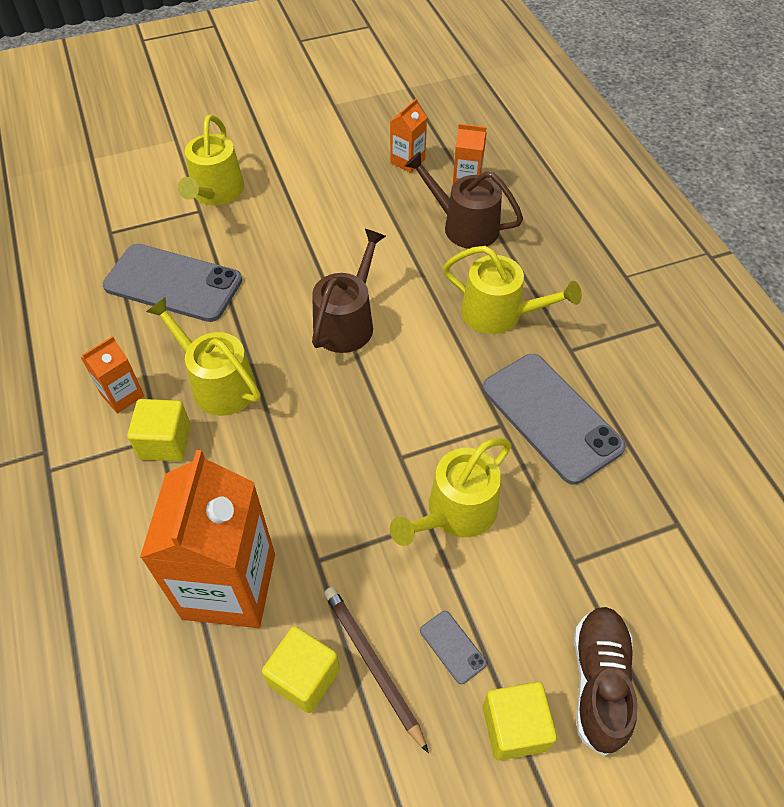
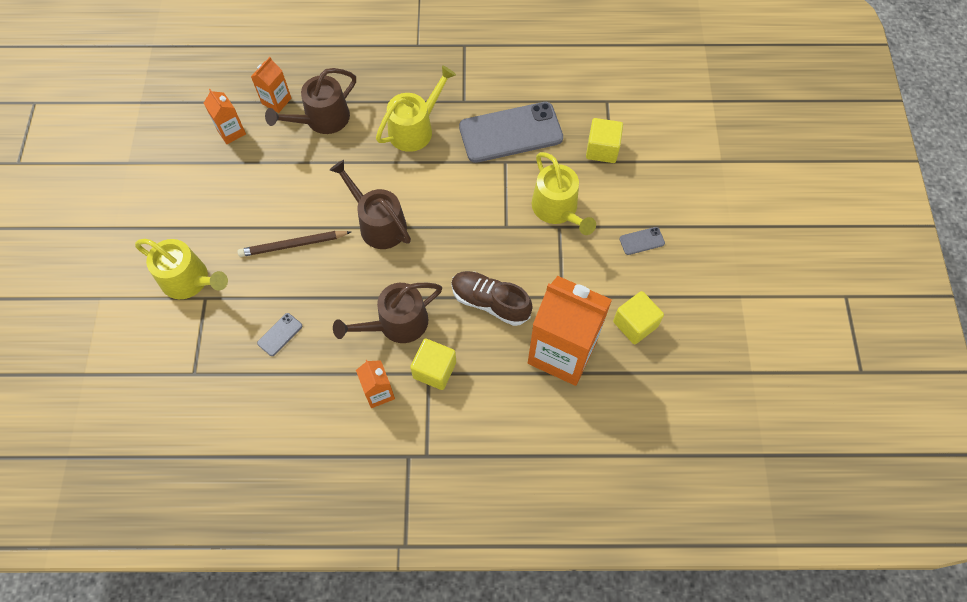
camera: 70 degrees left, 10 degrees up
(173, 283) = (280, 334): grey phone -> grey phone, size x0.40
(218, 384) = (397, 323): yellow watering can -> brown watering can
(373, 665) = (639, 285): brown pencil -> brown pencil (293, 245)
(514, 727) = (695, 227): yellow cube -> yellow cube (602, 149)
(599, 682) = (683, 178): brown shoe -> brown shoe (490, 302)

